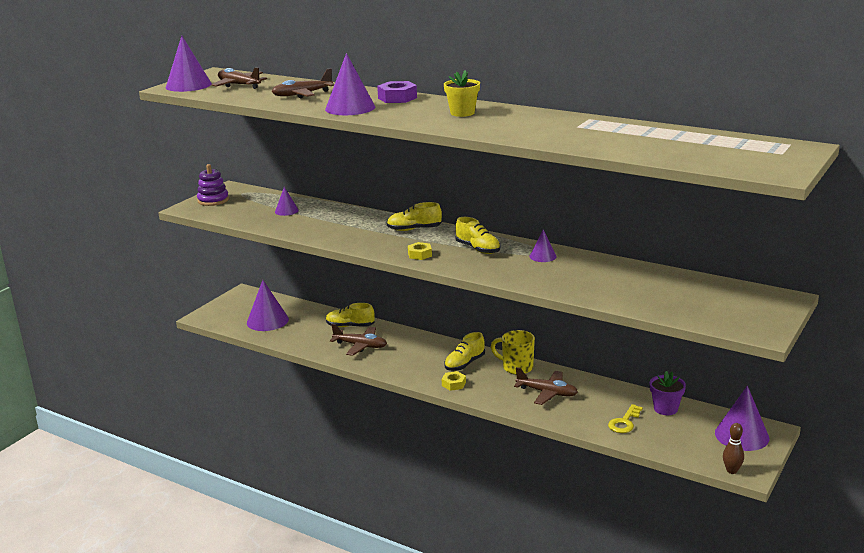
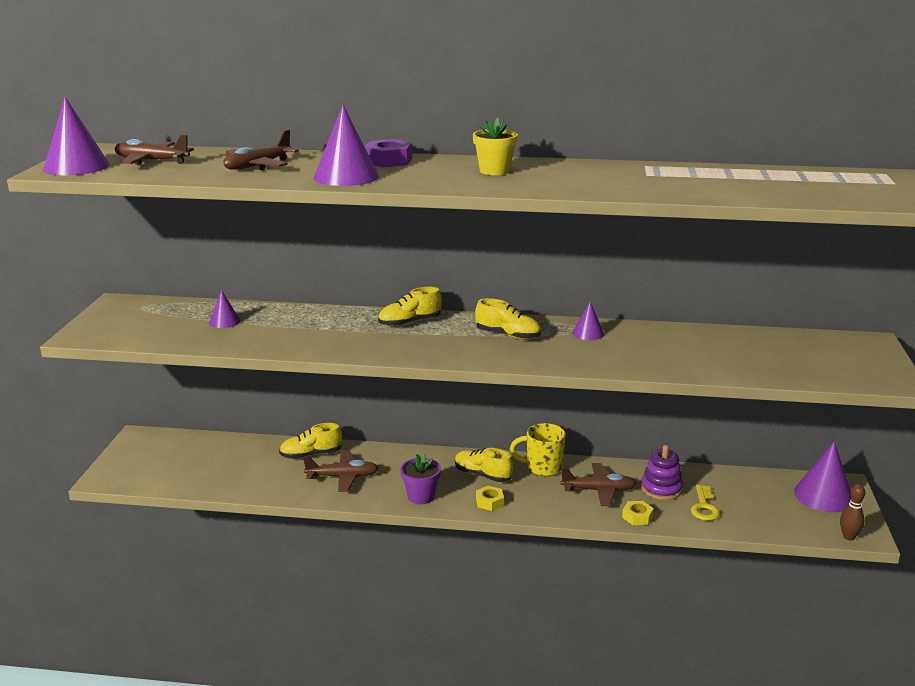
camera: 25 degrees left, 0 degrees up
(213, 200) = (108, 321): purple stacking toy -> purple stacking toy (661, 489)
(267, 321) = (199, 467): purple cone -> none
(420, 254) = (448, 352): yellow nut -> yellow nut (637, 517)
(464, 364) = (482, 475): yellow shoe -> yellow shoe turned 105 degrees clockwise
(665, 409) = (730, 482): purple flower pot -> purple flower pot (421, 496)

